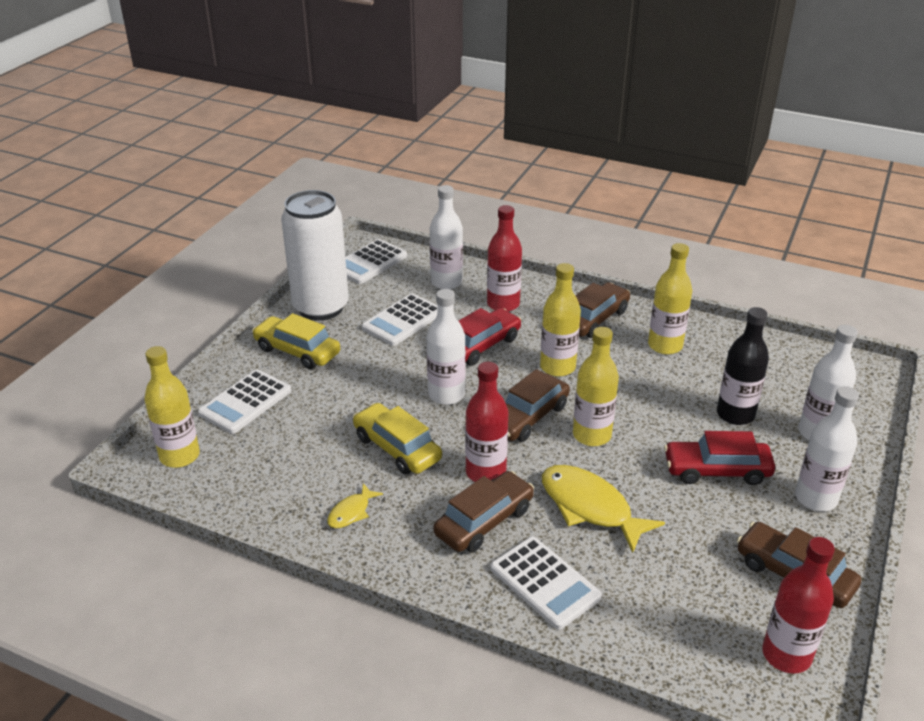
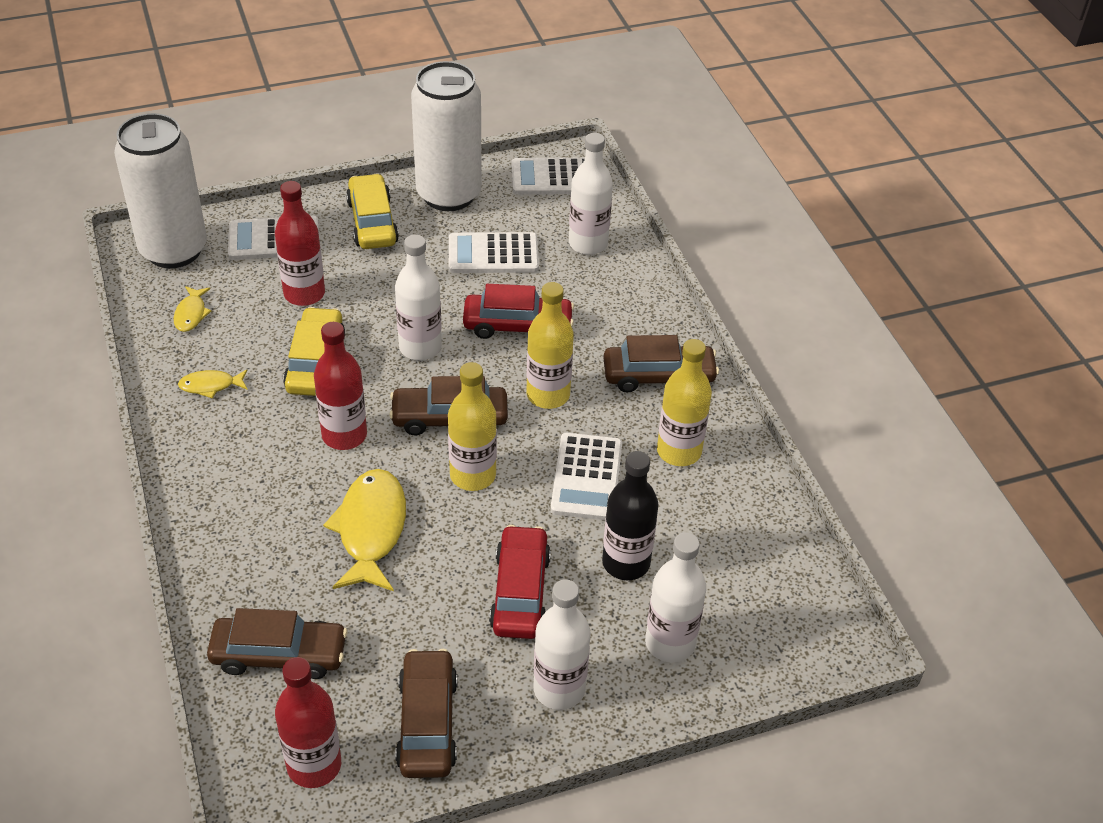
camera: 45 degrees right, 10 degrees up
(179, 456) = (174, 250): yellow bottle -> white can
(262, 483) = (191, 314): none -> yellow fish
(484, 521) = (282, 471): brown car -> brown car (279, 655)
(503, 304) = (601, 301): red bottle -> red bottle (304, 294)
(545, 583) = (246, 552): white calculator -> white calculator (586, 477)
(716, 470) = (520, 592): red car -> red car turned 45 degrees clockwise

